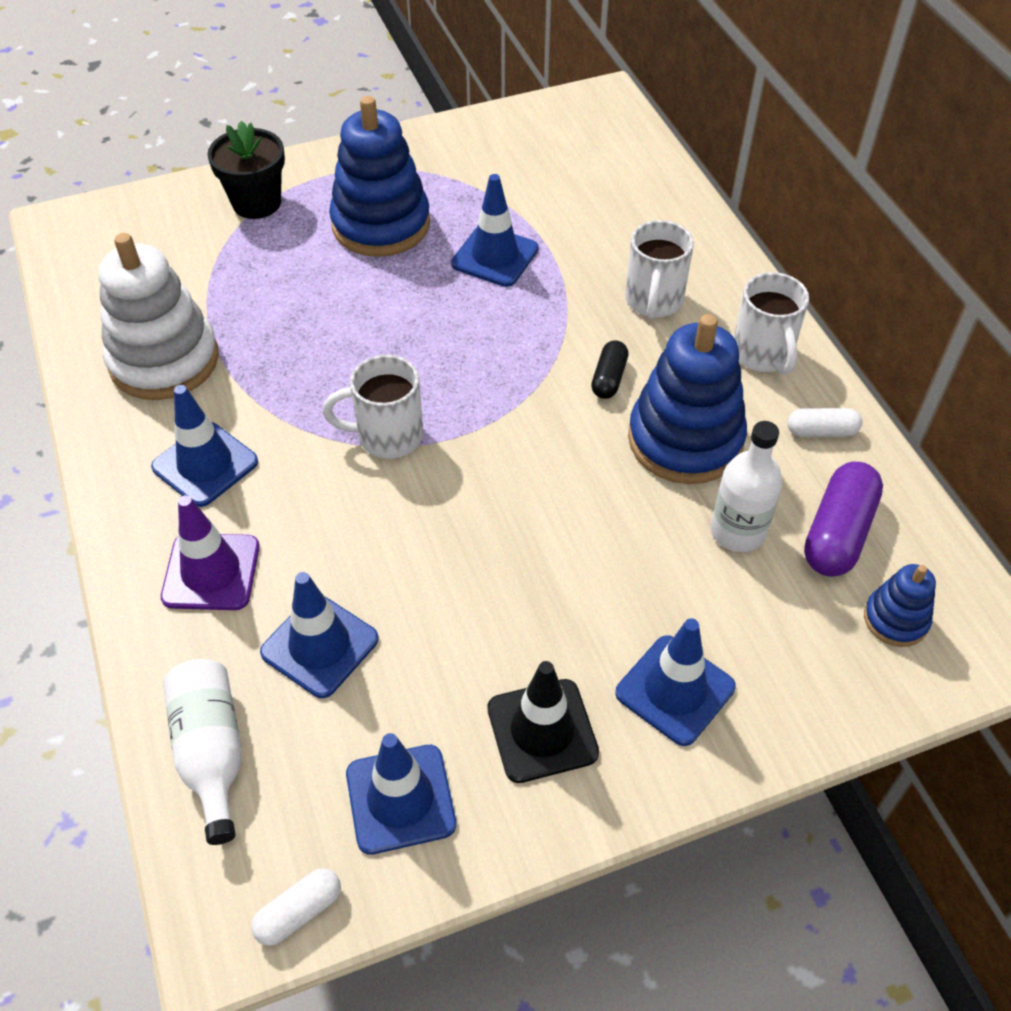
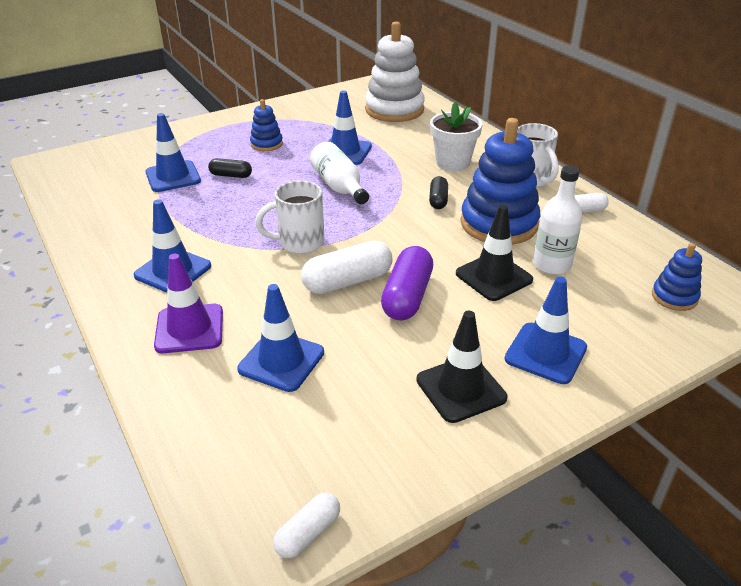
camera: 10 degrees left, 15 degrees down
(164, 360) = (132, 221): white stacking toy -> white stacking toy (394, 110)
(211, 752) = (212, 437): white bottle -> white bottle (339, 186)
(256, 203) = (181, 141): black flower pot -> none
(316, 286) = (231, 175): none -> black capsule
(381, 224) = (266, 144): blue stacking toy -> blue stacking toy, size x0.50
(400, 799) = (368, 445): blue traffic cone -> blue traffic cone (173, 177)
(438, 520) = (348, 281): none -> white capsule
(646, 542) = (493, 277): none -> black traffic cone
(653, 301) = (453, 163): white mug -> white flower pot
(838, 533) = (616, 258): purple capsule -> purple capsule (407, 296)

